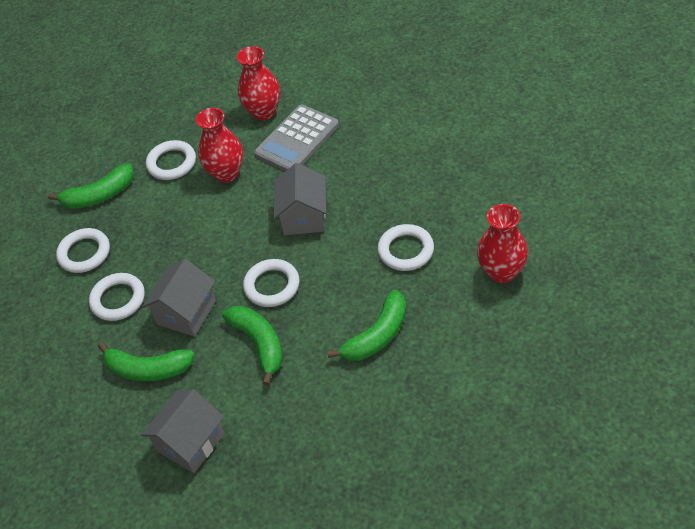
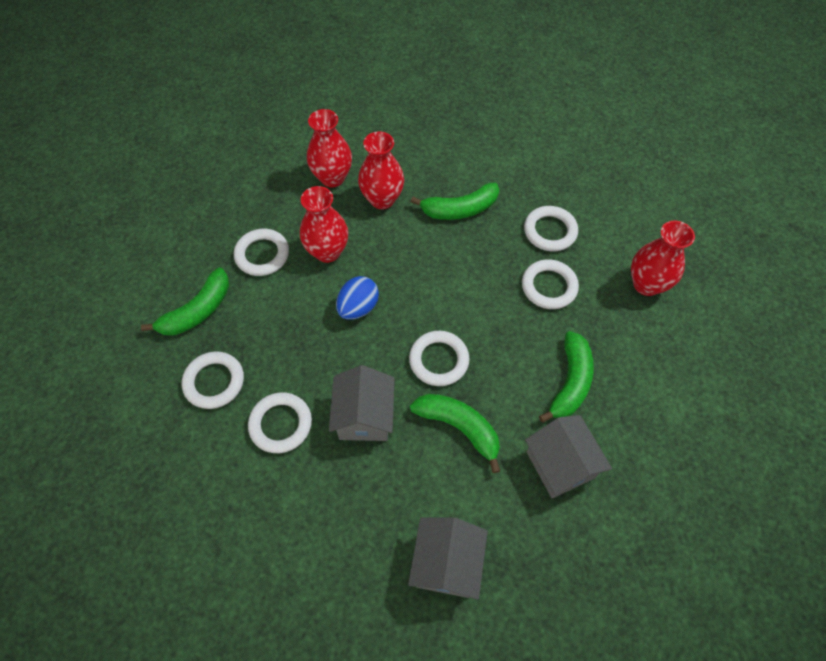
camera: 30 degrees left, 10 degrees up
(148, 369) = (356, 494): green banana -> green banana (460, 209)
(227, 225) = (358, 307): none -> blue egg
(297, 140) = (382, 199): grey calculator -> red vase
(304, 217) = (432, 278): grey house -> grey house (560, 464)
(435, 202) = (550, 231): none -> white ring

